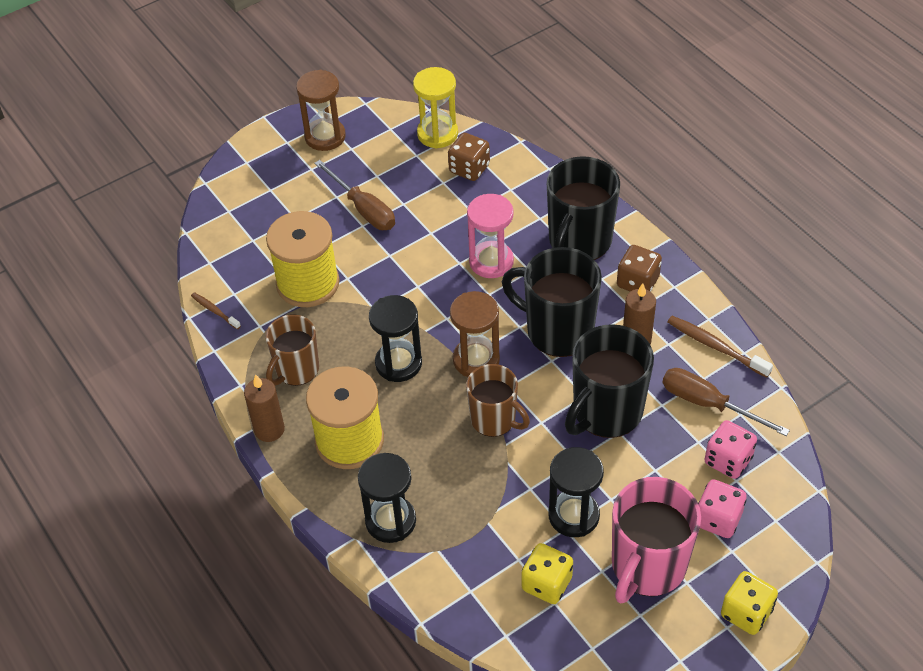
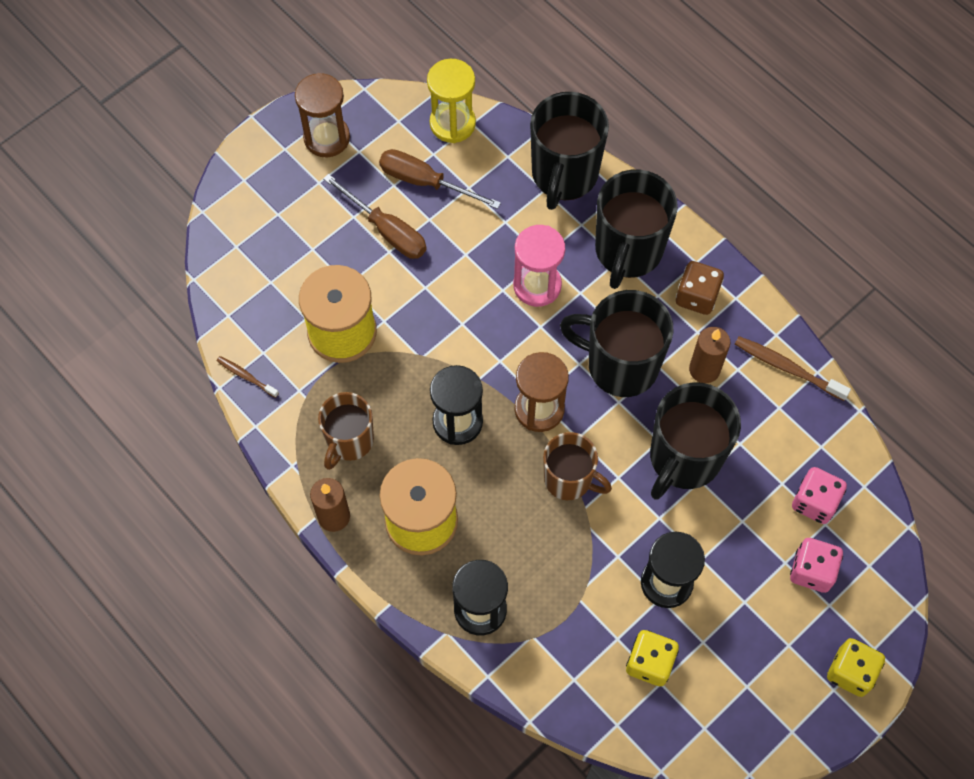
camera: 10 degrees left, 15 degrees up
(469, 169) = (495, 167): brown dice -> none
(530, 179) = (564, 175): none -> black mug
(647, 566) = (747, 632): pink mug -> none
(708, 404) = (787, 438): brown screwdriver -> brown screwdriver (425, 182)

